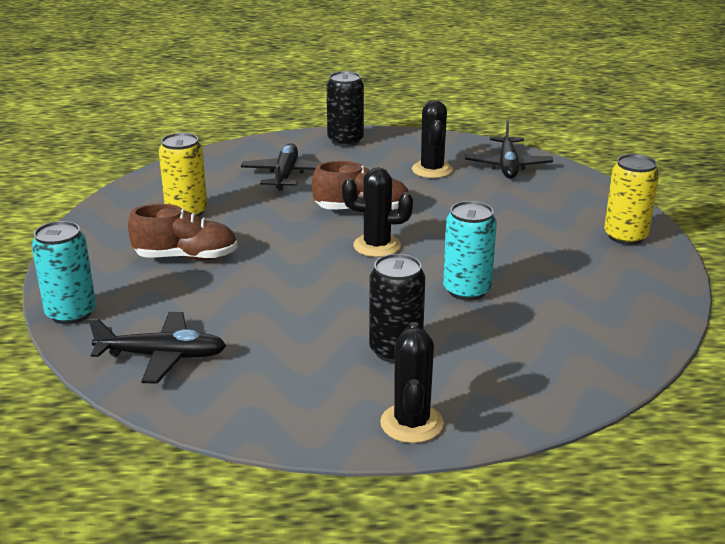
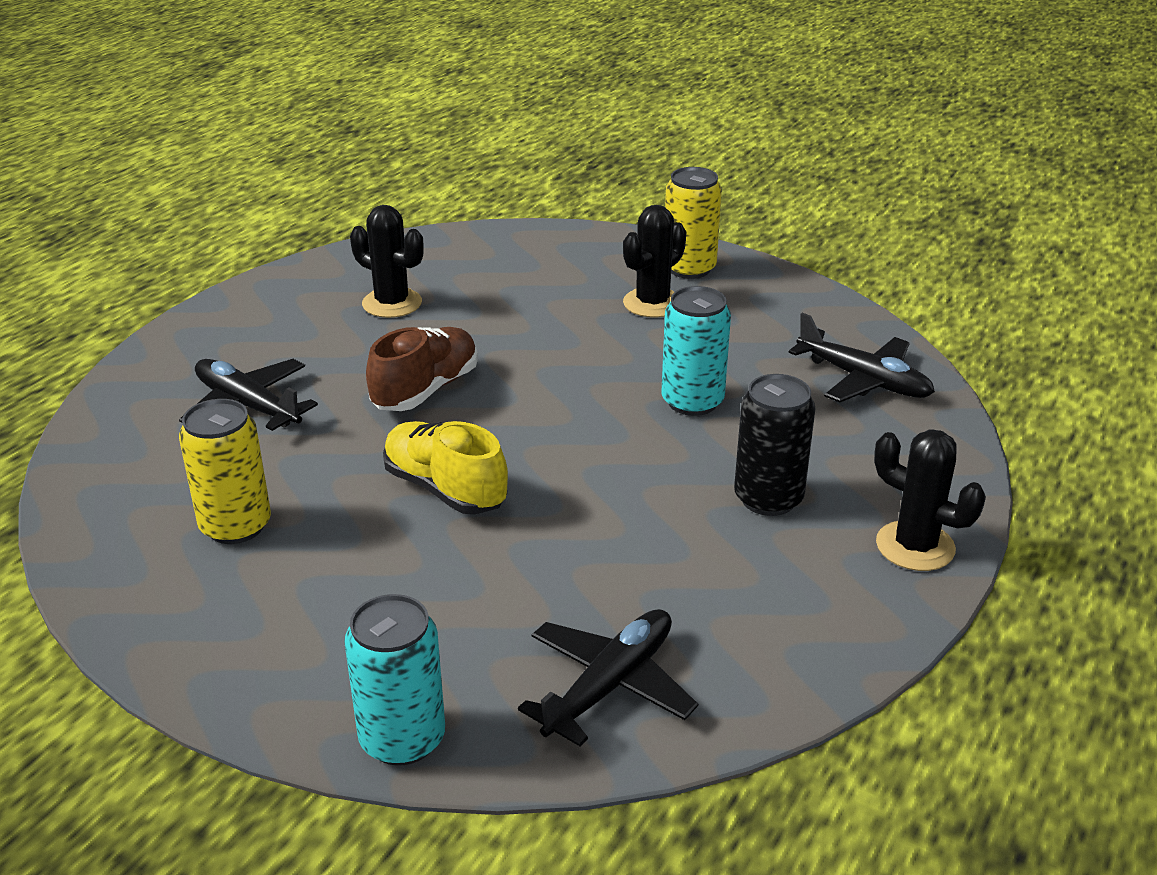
camera: 55 degrees left, 5 degrees up
(186, 257) = (369, 573): brown shoe -> none
(279, 249) = (445, 489): none -> yellow shoe
(345, 141) = (220, 324): black can -> none
(377, 246) = (526, 416): black cactus -> black cactus (652, 303)
(507, 166) = (452, 257): black plane -> black plane (864, 380)

